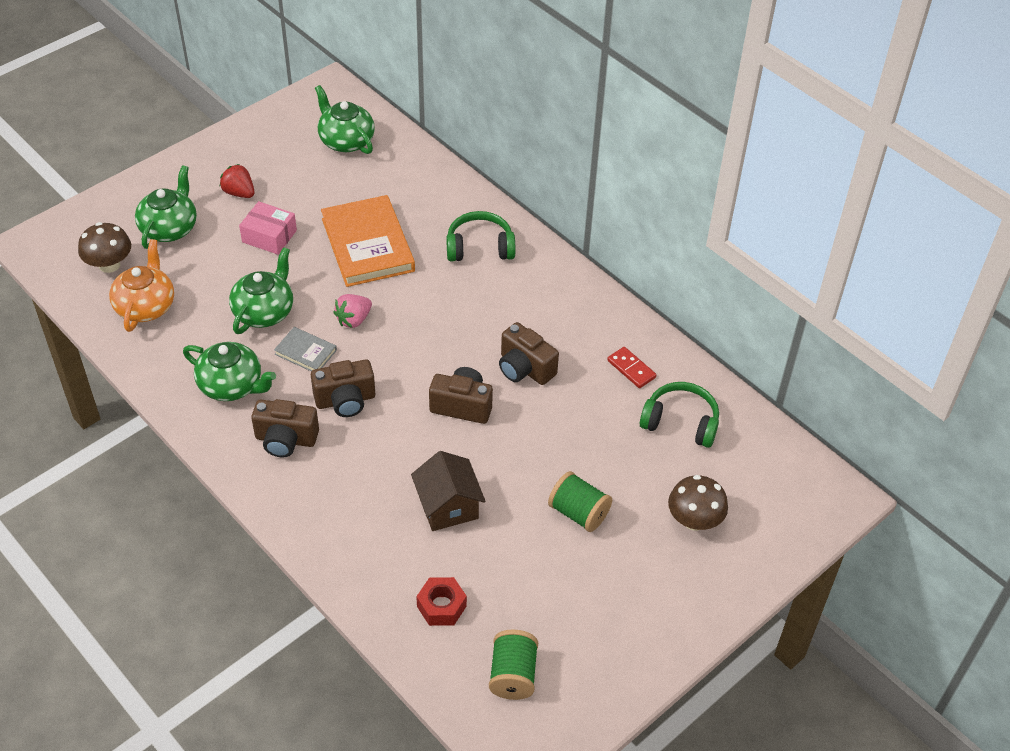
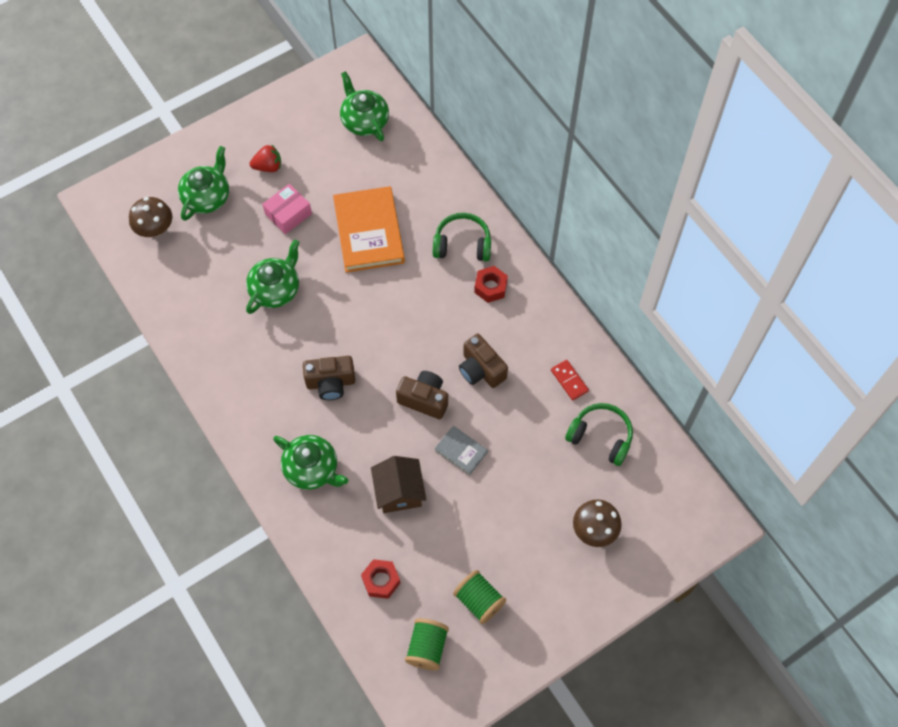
camera: 10 degrees right, 15 degrees up
(146, 306) = (181, 273): orange teapot -> none
(232, 385) = (242, 358): green teapot -> green teapot (312, 469)
(239, 193) = (268, 166): red strawberry -> red strawberry turned 120 degrees clockwise
(269, 236) = (288, 214): pink box -> pink box turned 75 degrees counterclockwise
(285, 439) = (278, 414): brown camera -> none
(305, 352) = (304, 333): grey book -> grey book (461, 451)
(353, 320) = (347, 305): pink strawberry -> none
(520, 285) = (490, 287): none -> red nut
(578, 513) = (502, 511): green spool -> green spool (479, 601)

